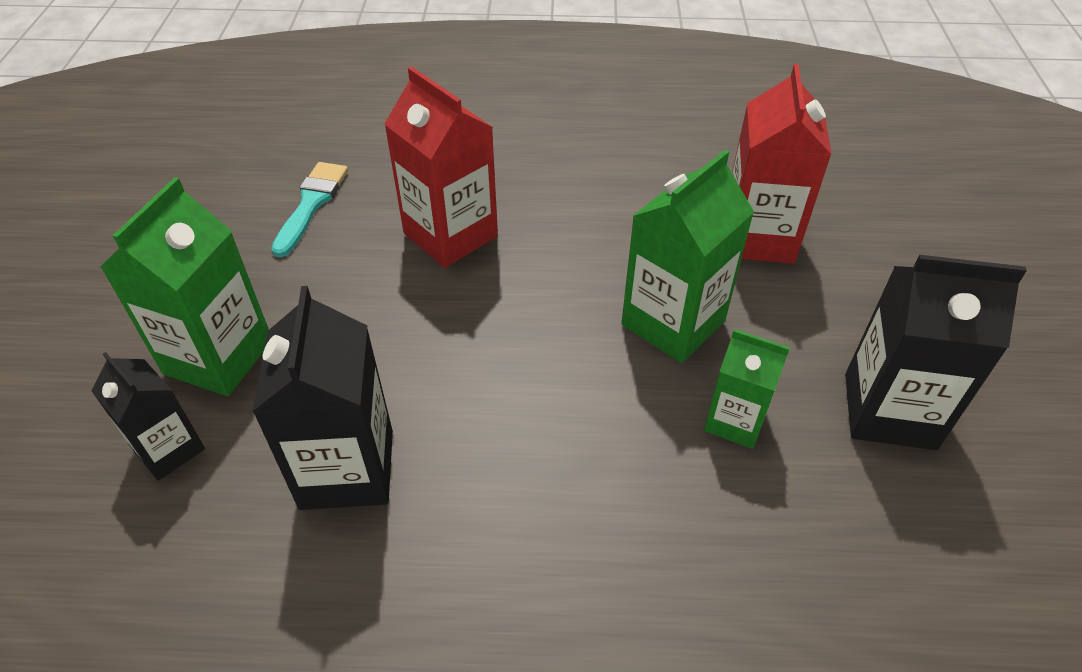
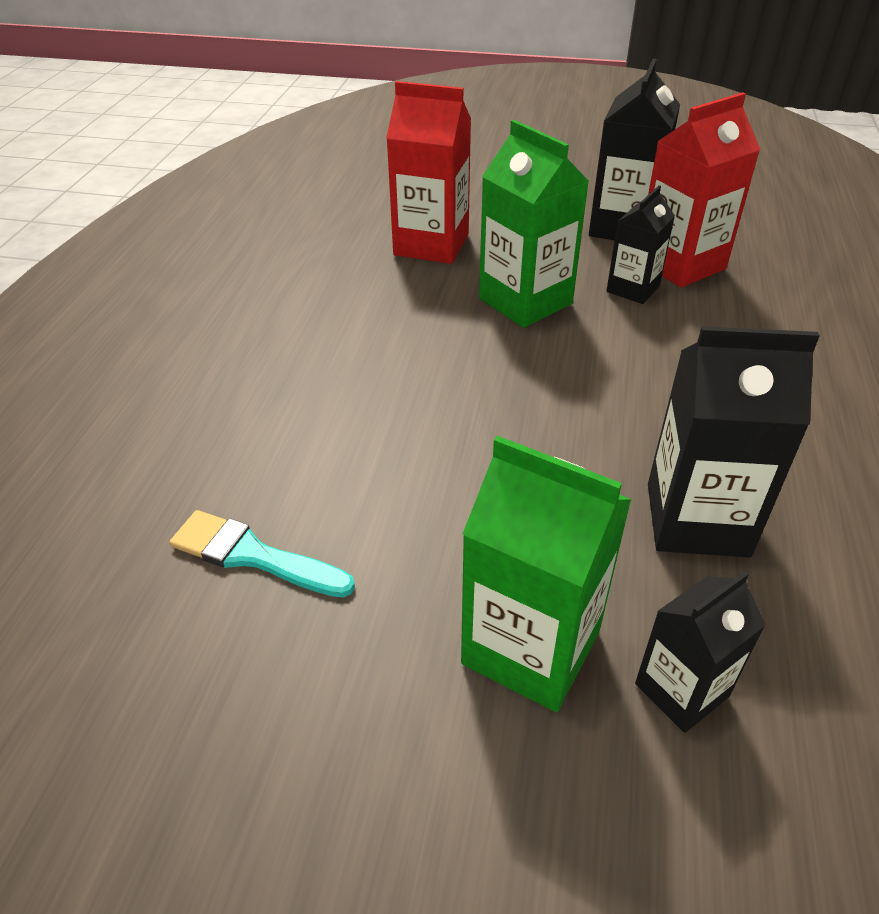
camera: 80 degrees left, 5 degrees down
(450, 235) = (364, 426): red carton -> red carton (680, 264)
(735, 421) = (633, 289): green carton -> black carton

